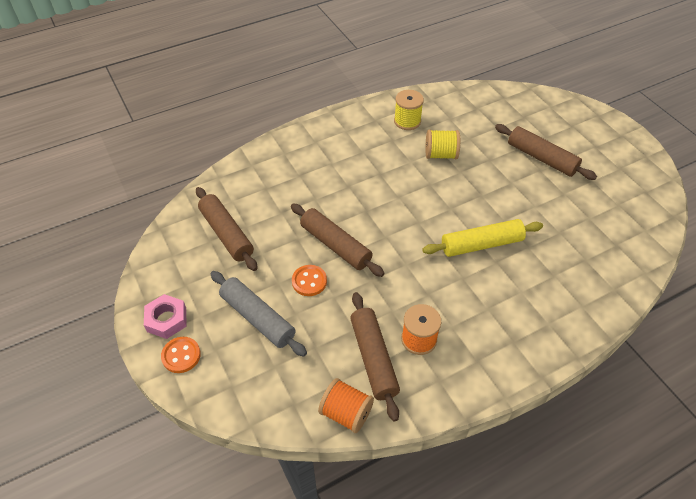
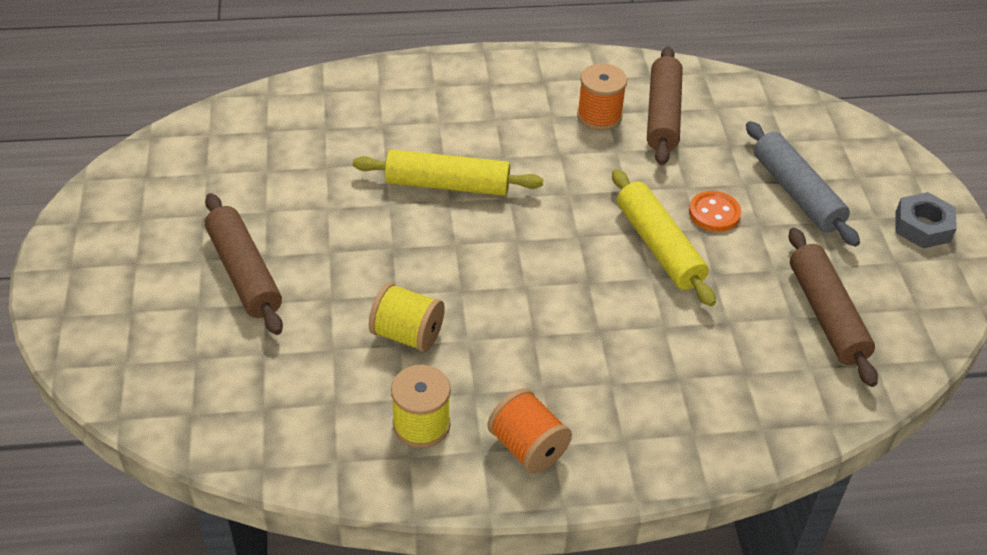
camera: 160 degrees left, 5 degrees down
(167, 319) = (922, 226): pink nut -> grey nut
(181, 355) = (902, 183): orange button -> none
(335, 245) = (659, 246): brown rolling pin -> yellow rolling pin
(346, 413) = (714, 83): orange spool -> orange spool (527, 447)

